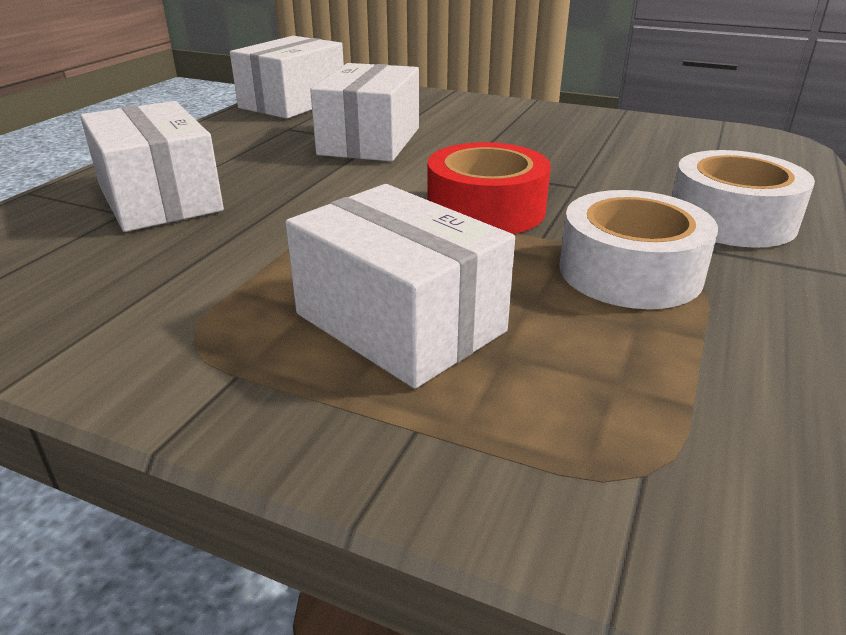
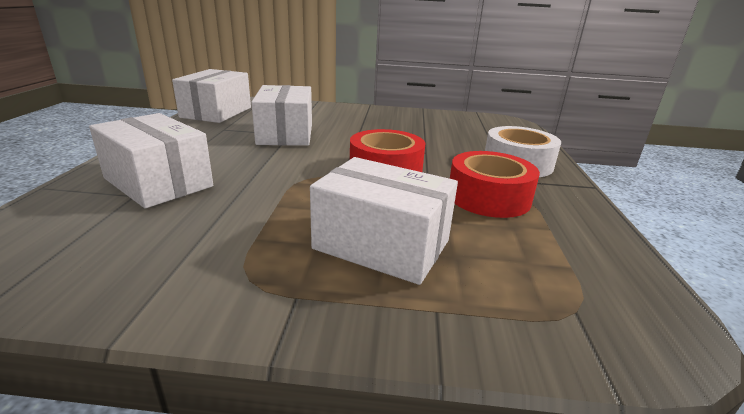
camera: 20 degrees left, 5 degrees down
(630, 271) = (488, 197): white tape -> red tape

